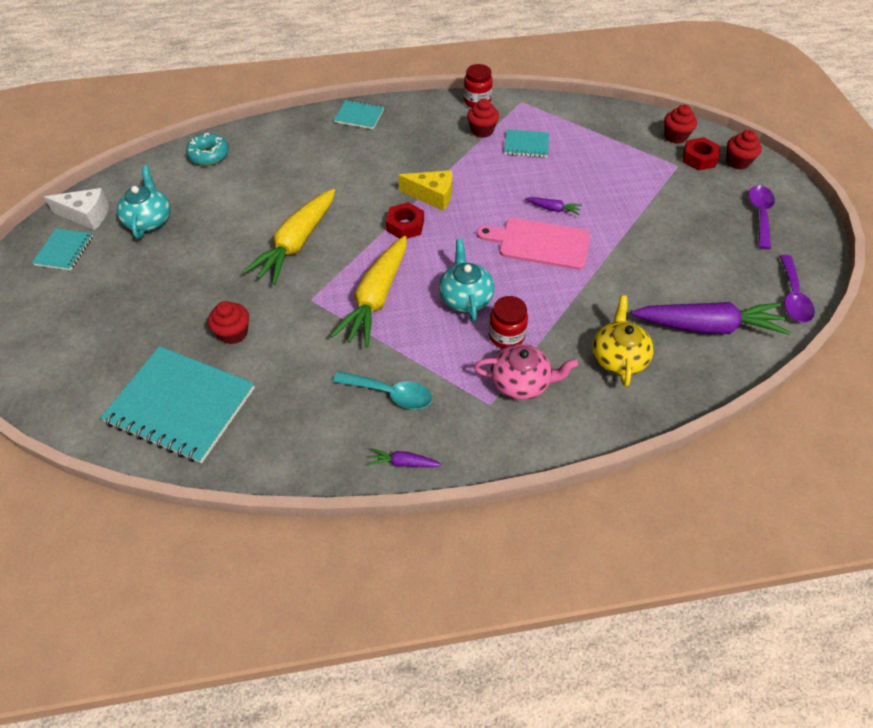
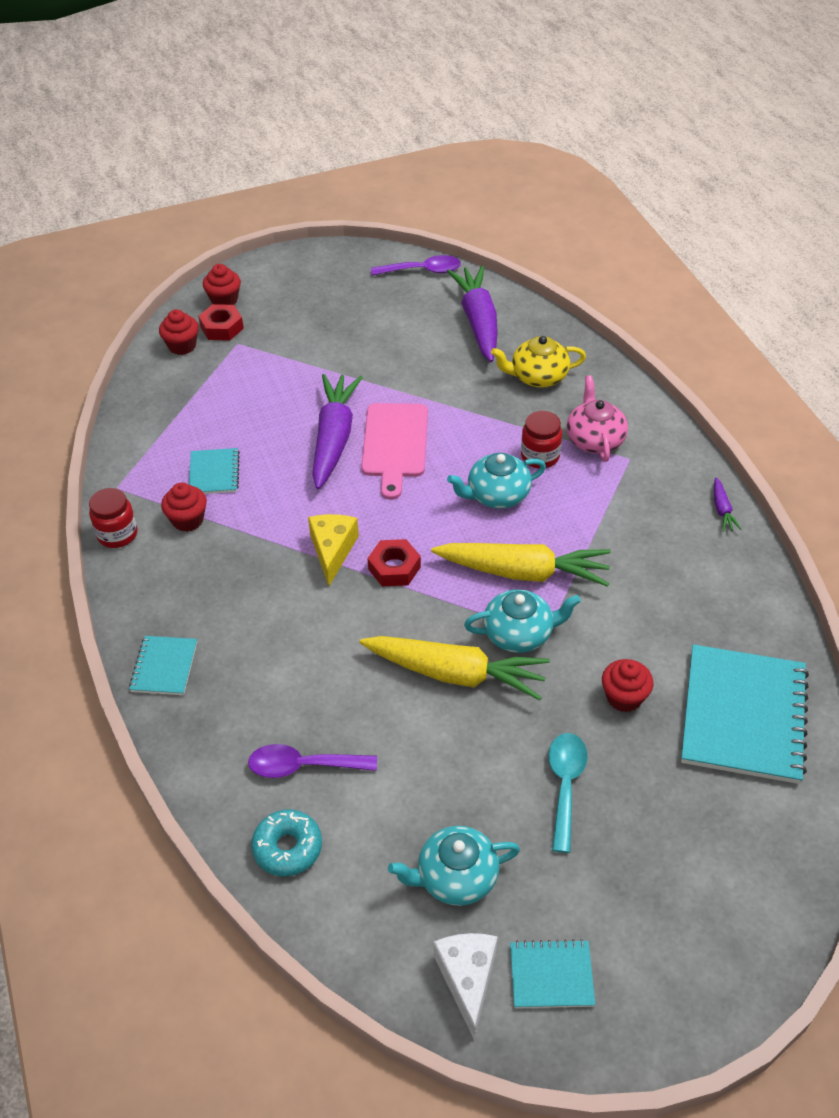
camera: 100 degrees left, 5 degrees down
(317, 284) = (519, 634): none -> turquoise teapot
(390, 393) = (649, 534): turquoise spoon -> turquoise spoon (565, 785)
(553, 209) = (334, 438): purple carrot -> purple carrot, size x2.36
(760, 215) = (310, 287): purple spoon -> purple spoon (303, 766)

